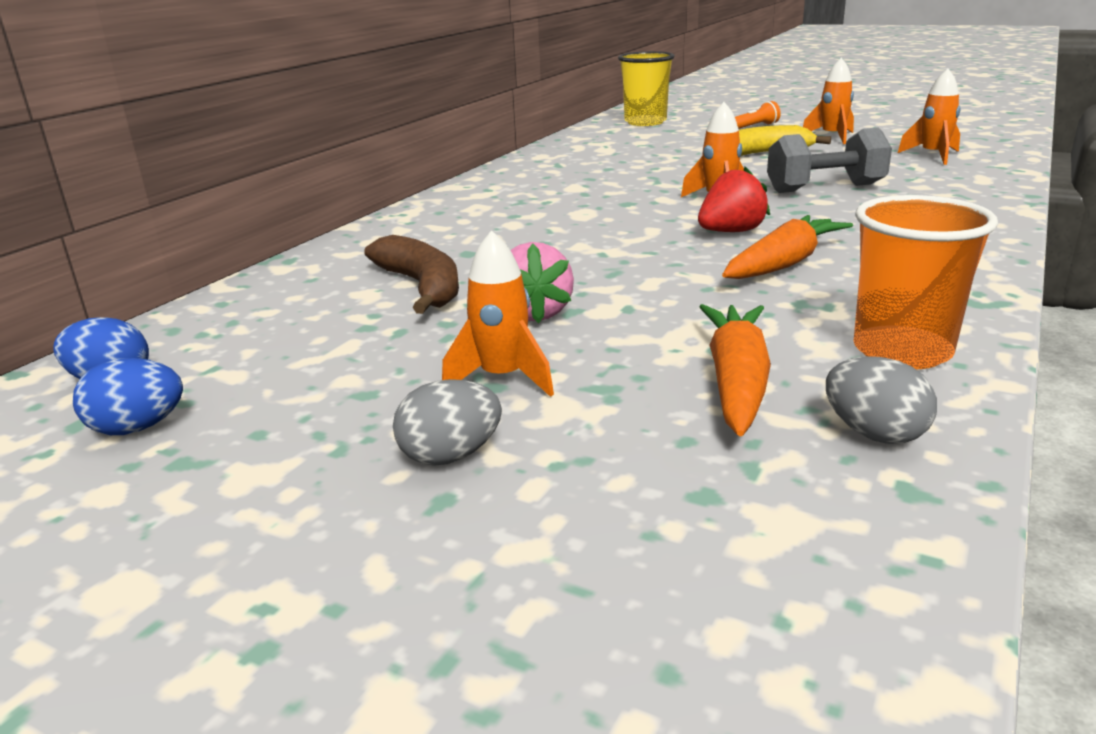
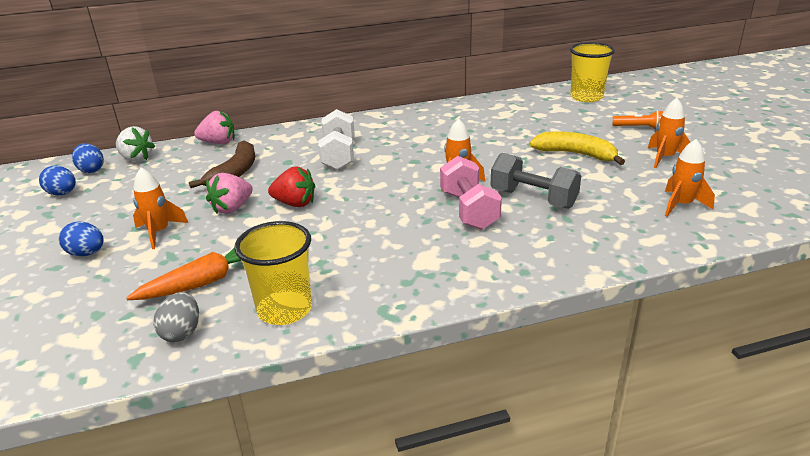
camera: 45 degrees right, 5 degrees up
(176, 336) = (136, 158): none -> white strawberry
(291, 273) = (218, 143): none -> pink strawberry
(450, 456) = (87, 253): grey egg -> blue egg
(522, 227) = (339, 155): none -> white dumbbell
(731, 232) = (406, 204): red strawberry -> red strawberry (295, 203)
(784, 264) = (373, 237): orange carrot -> none
(801, 213) = (469, 210): none -> pink dumbbell
(902, 351) = (285, 310): orange cup -> yellow cup

